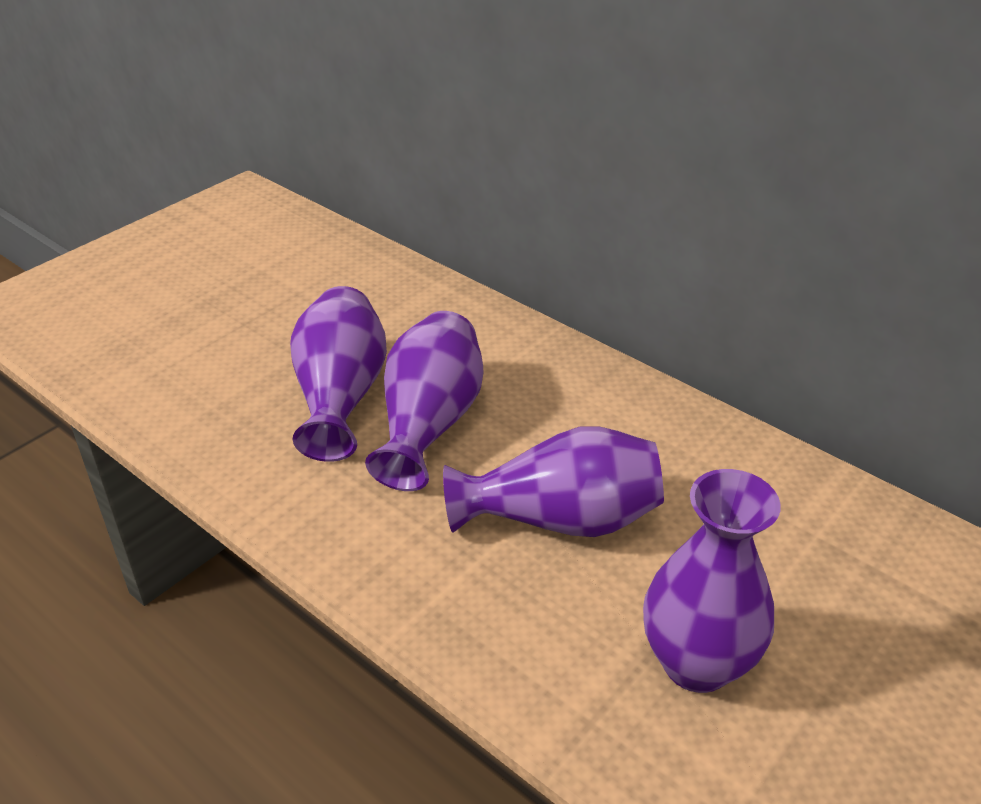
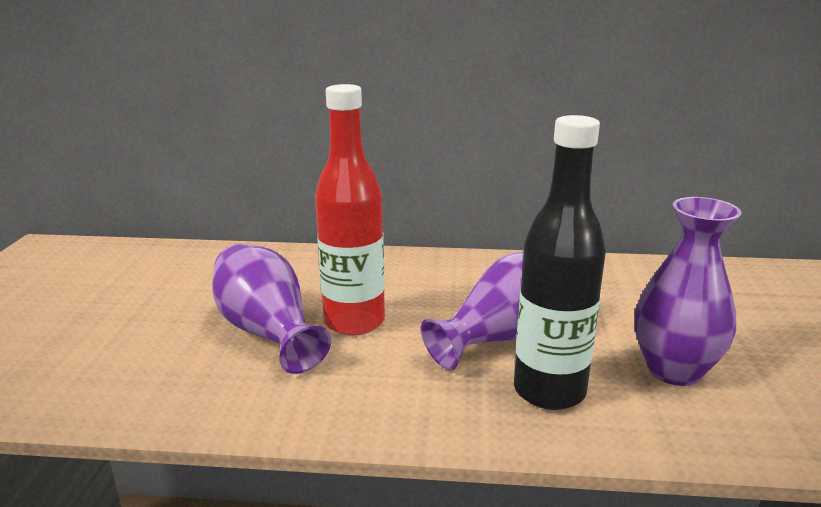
camera: 35 degrees left, 15 degrees down
(429, 423) = (354, 322): purple vase -> red bottle
(526, 609) = (549, 391): none -> black bottle

